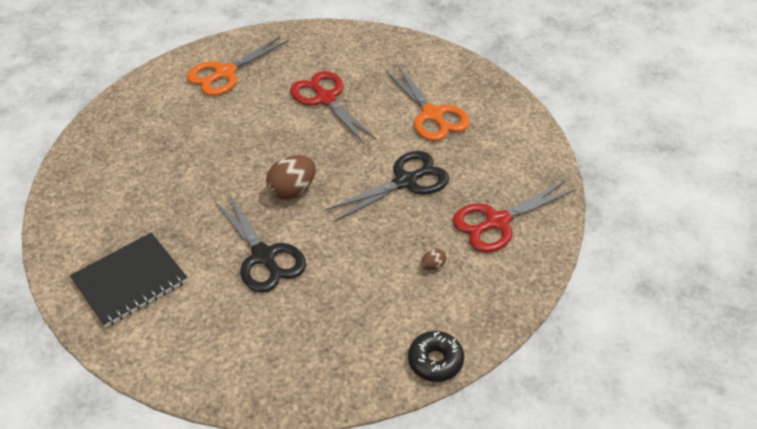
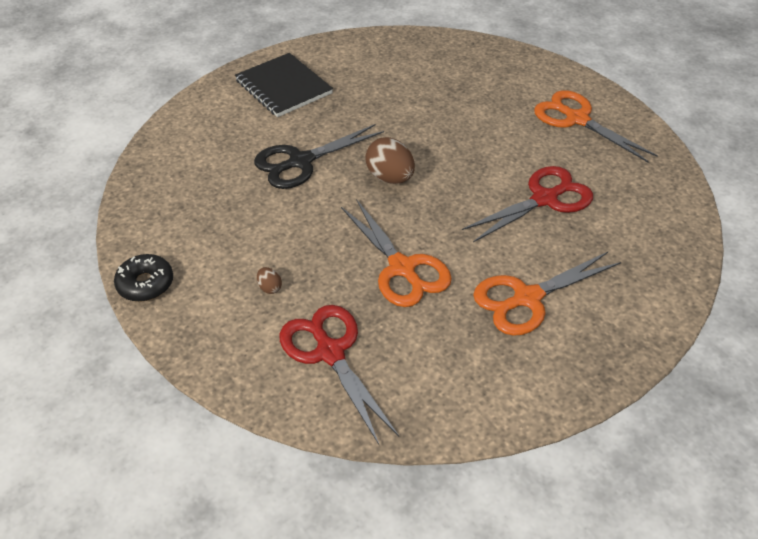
camera: 90 degrees right, 0 degrees up
(406, 181) = (402, 268): black scissors -> orange scissors

